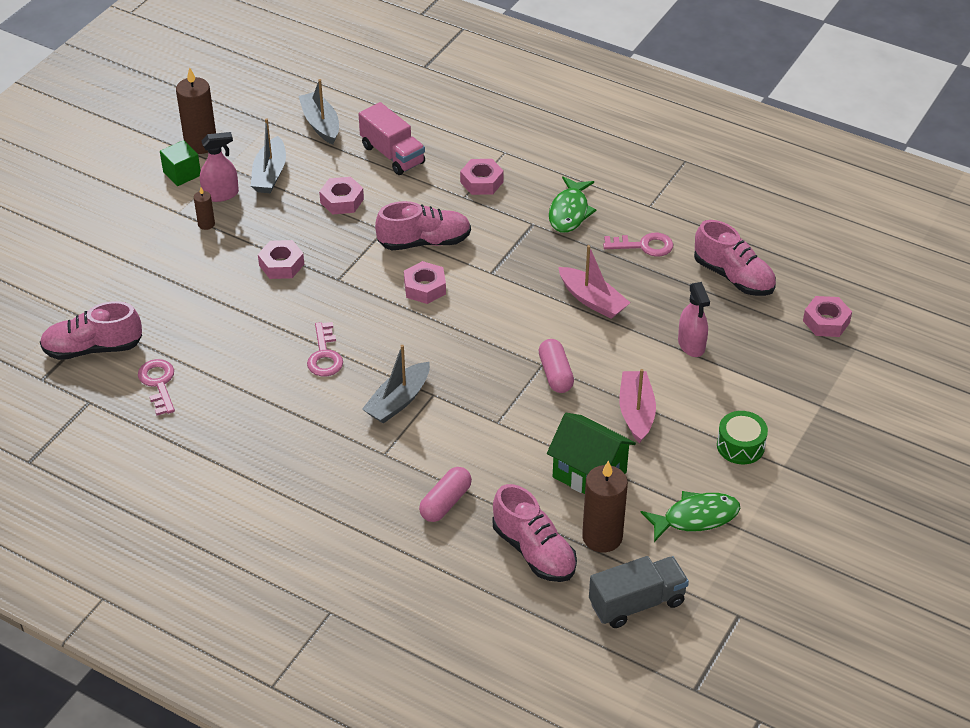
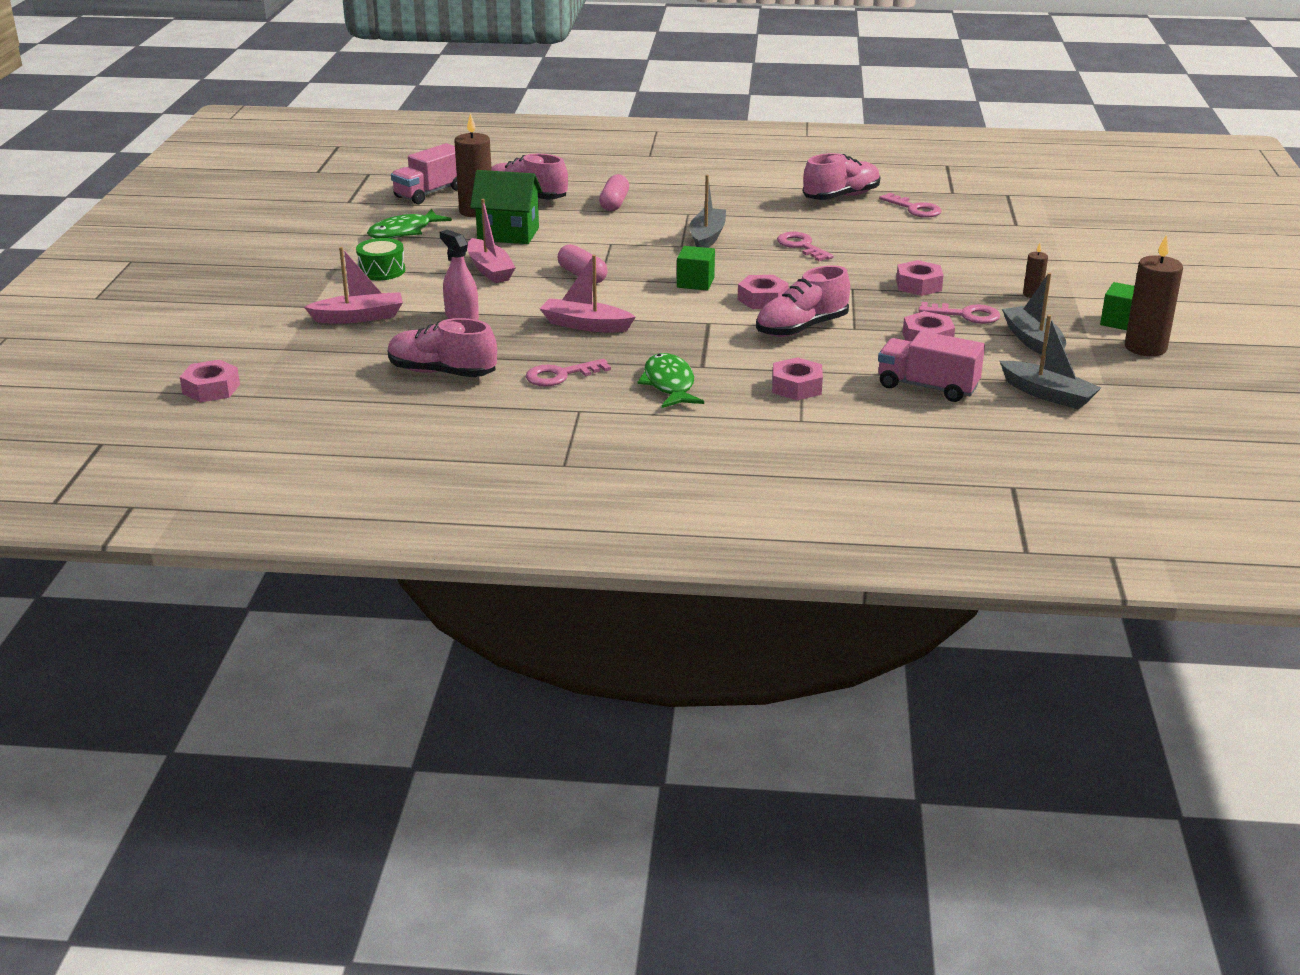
camera: 155 degrees right, 15 degrees down
(93, 348) = (996, 213): pink shoe -> pink shoe (841, 197)
(221, 194) = (1055, 316): pink spray bottle -> none
(284, 217) = (966, 315): none -> pink key
(463, 330) = (695, 283): none -> green cube
(637, 603) = (430, 193): grey truck -> pink truck
(781, 373) = (359, 317): none -> pink boat
(826, 322) = (321, 360): pink nut -> pink nut (211, 389)

